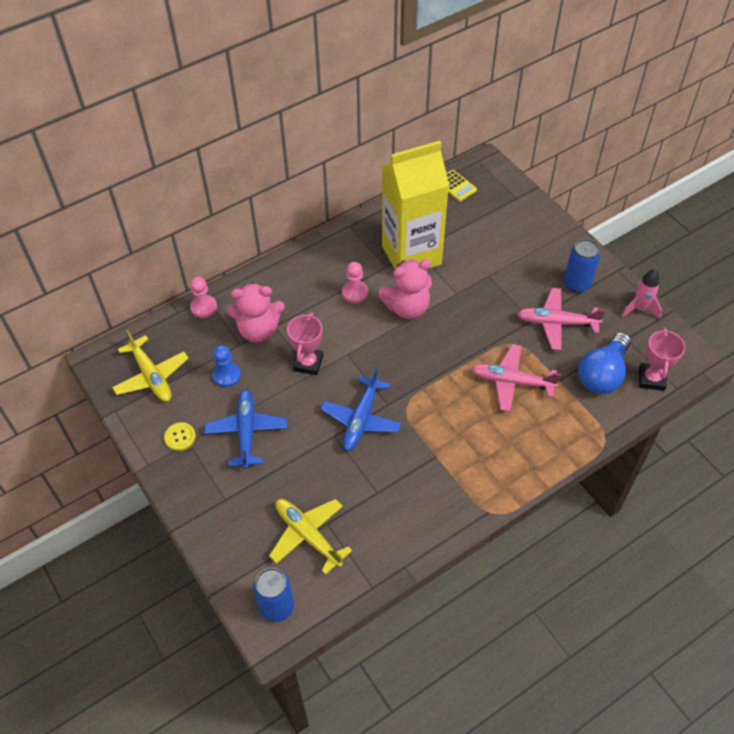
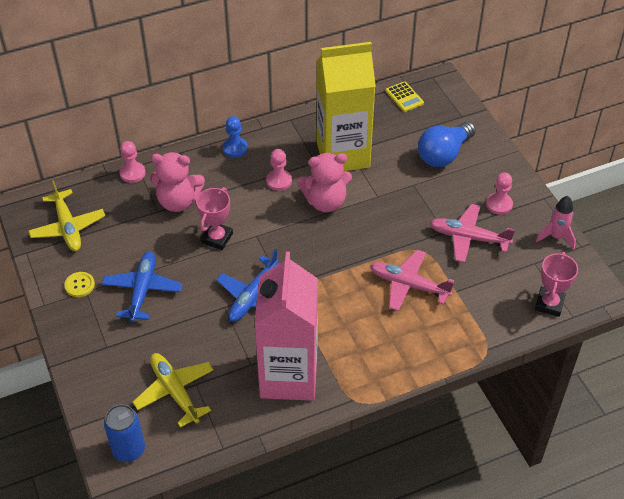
camera: 10 degrees right, 5 degrees down
(227, 375) = (137, 237): blue pawn -> blue pawn (235, 148)
(418, 499) = (289, 376): none -> pink carton
(576, 284) = (499, 204): blue can -> pink pawn
(602, 374) = (501, 292): blue light bulb -> blue light bulb (444, 154)

